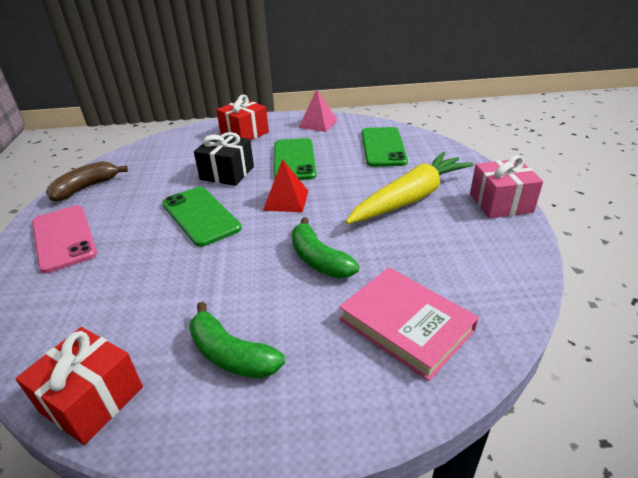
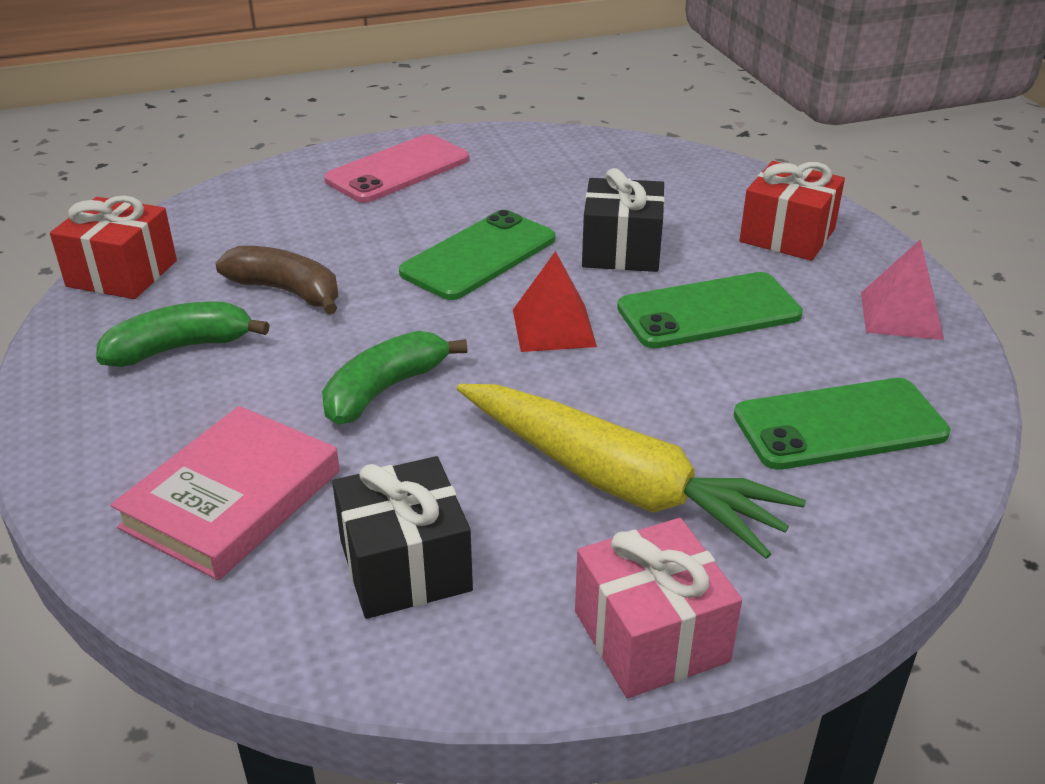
camera: 75 degrees right, 0 degrees up
(86, 188) = (523, 147): brown banana -> brown banana (286, 291)
(231, 354) = (180, 348): green banana -> green banana turned 45 degrees clockwise
(462, 262) = (405, 566): none -> black gift

